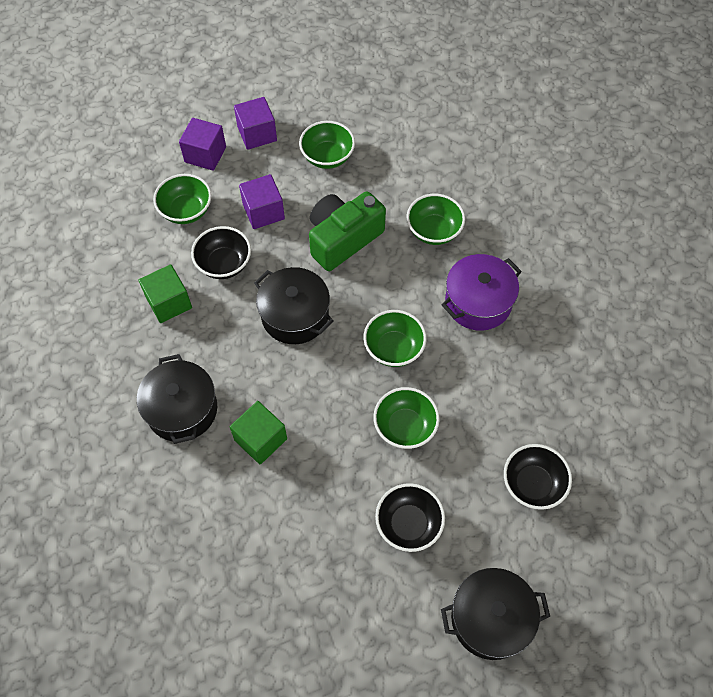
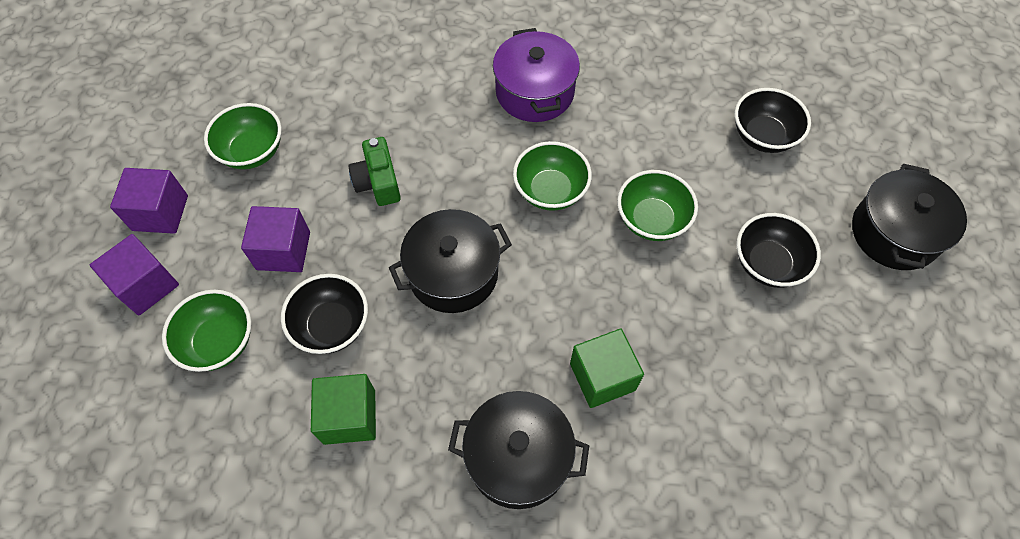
camera: 65 degrees left, 0 degrees up
(343, 239) = (378, 182): green camera -> green camera, size x0.60
(433, 231) = (423, 93): green bowl -> none

